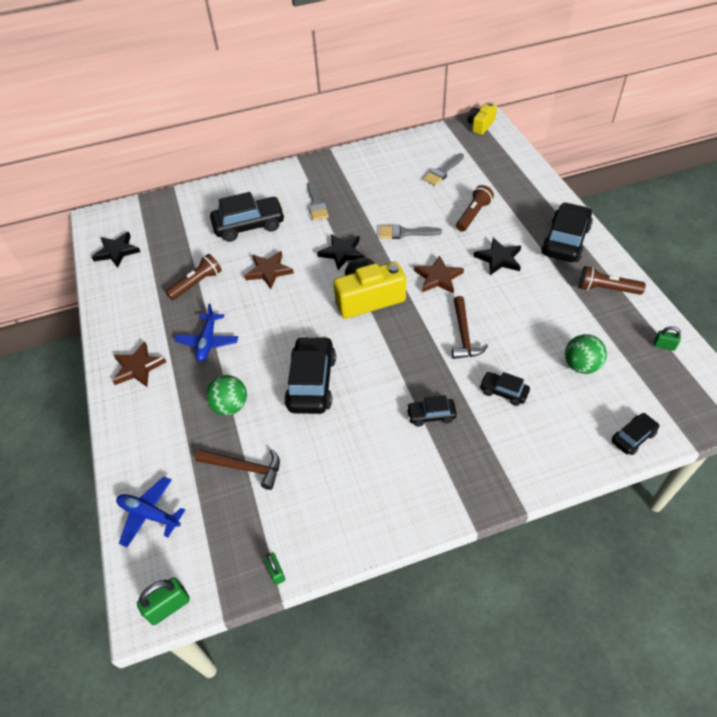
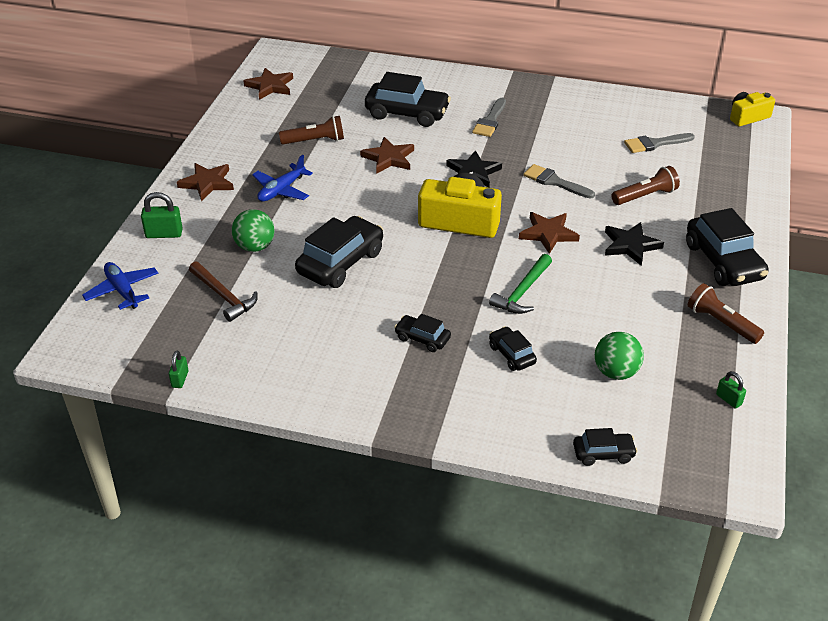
camera: 30 degrees right, 10 degrees down
(117, 251) = (270, 86): black star -> brown star
(169, 606) = (81, 357): green padlock -> green padlock (164, 234)
(463, 335) = (522, 292): brown hammer -> green hammer
(565, 241) = (723, 261): black car -> black car turned 105 degrees clockwise

